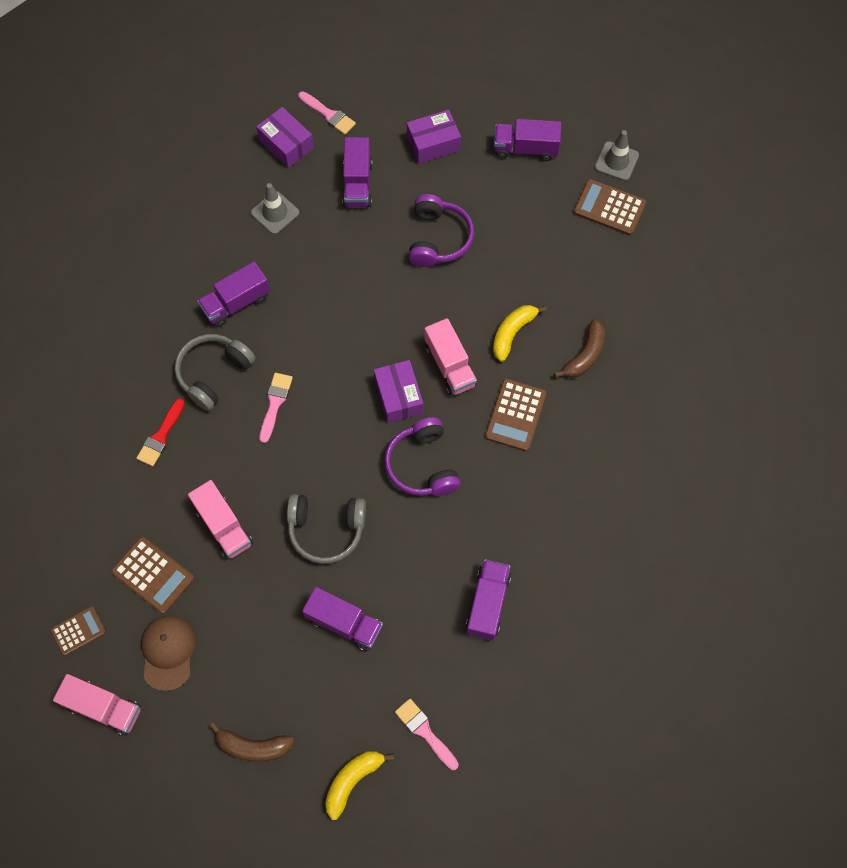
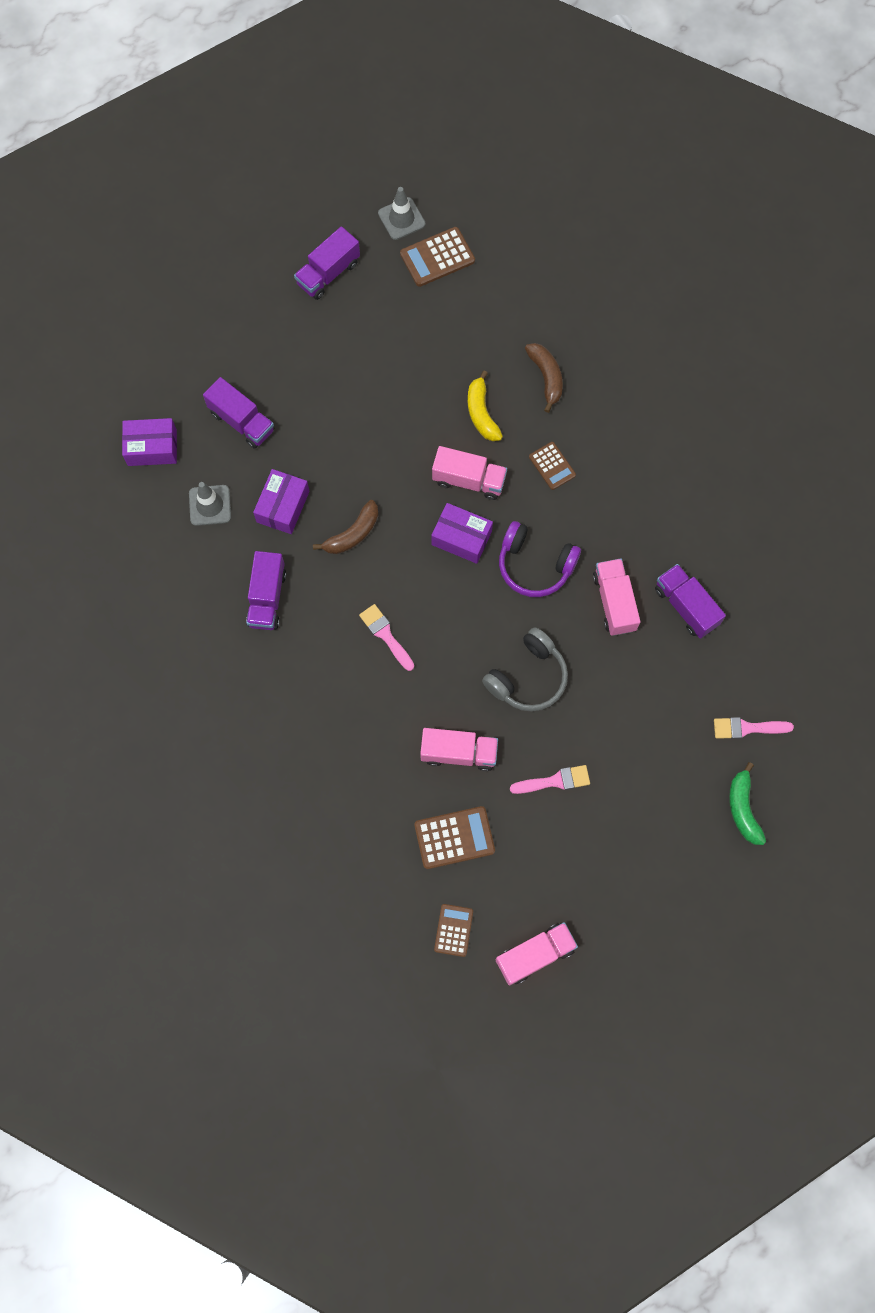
camera: 50 degrees left, 5 degrees up
(161, 436) = (337, 745): red brush -> none
(168, 652) = (529, 872): brown cap -> none
(214, 374) = (317, 663): grey headphones -> none
(253, 746) = (658, 862): brown banana -> brown banana (353, 534)
(329, 114) = (154, 393): pink brush -> pink brush (555, 781)
(344, 623) = (615, 722): purple truck -> none
(352, 780) = (743, 808): yellow banana -> green banana
(433, 143) = (259, 336): purple box -> purple box (283, 506)
(438, 239) = (349, 401): purple headphones -> none
(443, 546) = (614, 602): none -> pink truck
(515, 415) = (552, 466): brown calculator -> brown calculator, size x0.65

